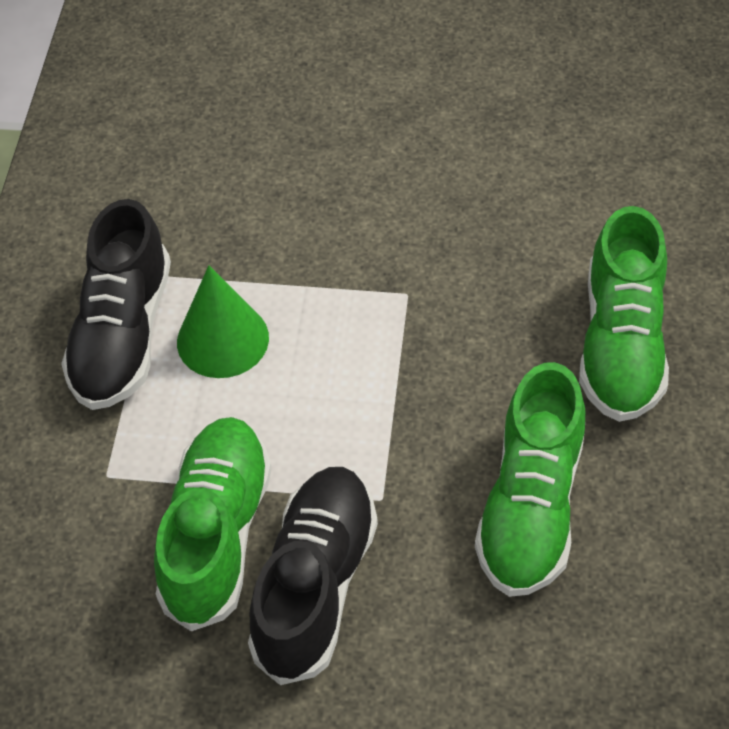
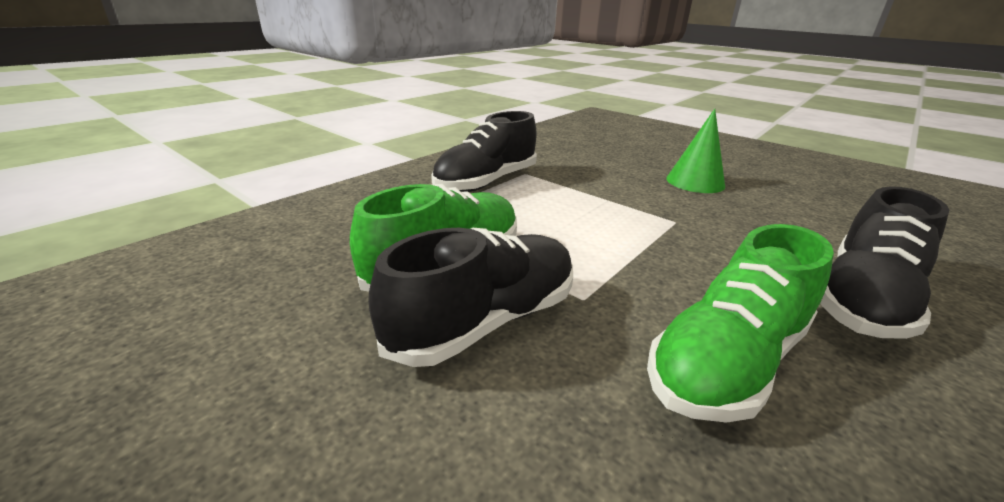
camera: 30 degrees right, 25 degrees down
(222, 339) = (539, 200): green cone -> green cone (695, 182)
(621, 344) = (863, 300): green shoe -> black shoe

